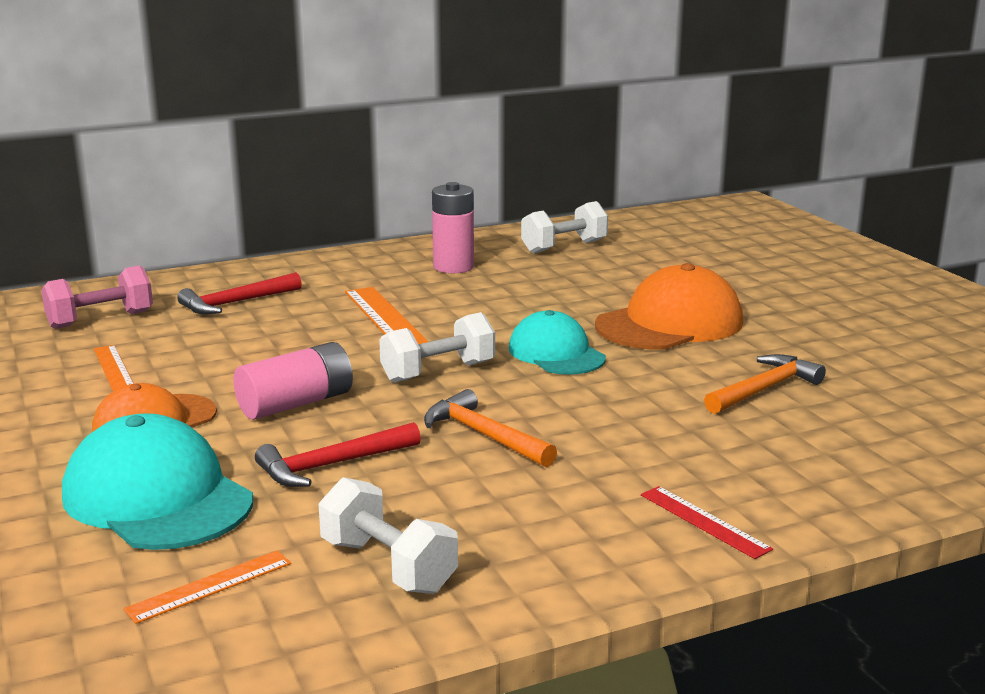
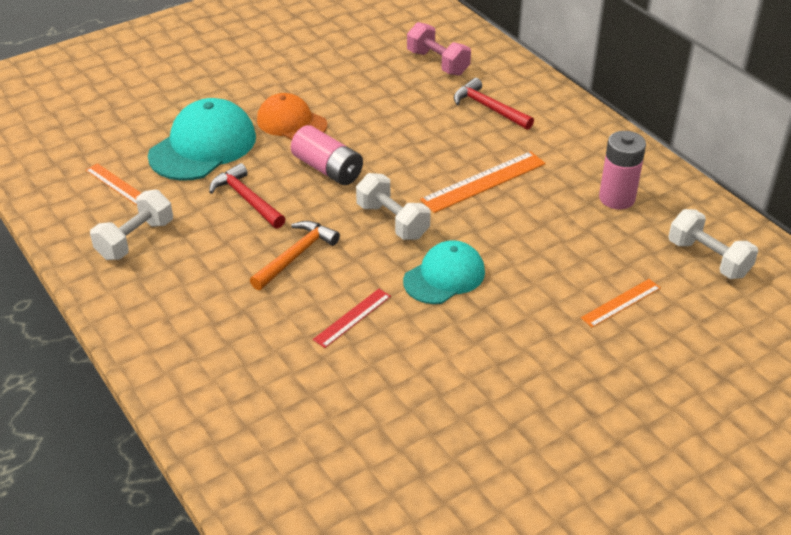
camera: 80 degrees right, 20 degrees up
(114, 368) = (362, 89): orange ruler -> orange ruler (621, 303)
(670, 323) = (532, 340): orange cap -> none
(704, 521) = (189, 366): red ruler -> red ruler (352, 318)
(764, 389) = (405, 400): orange hammer -> none

